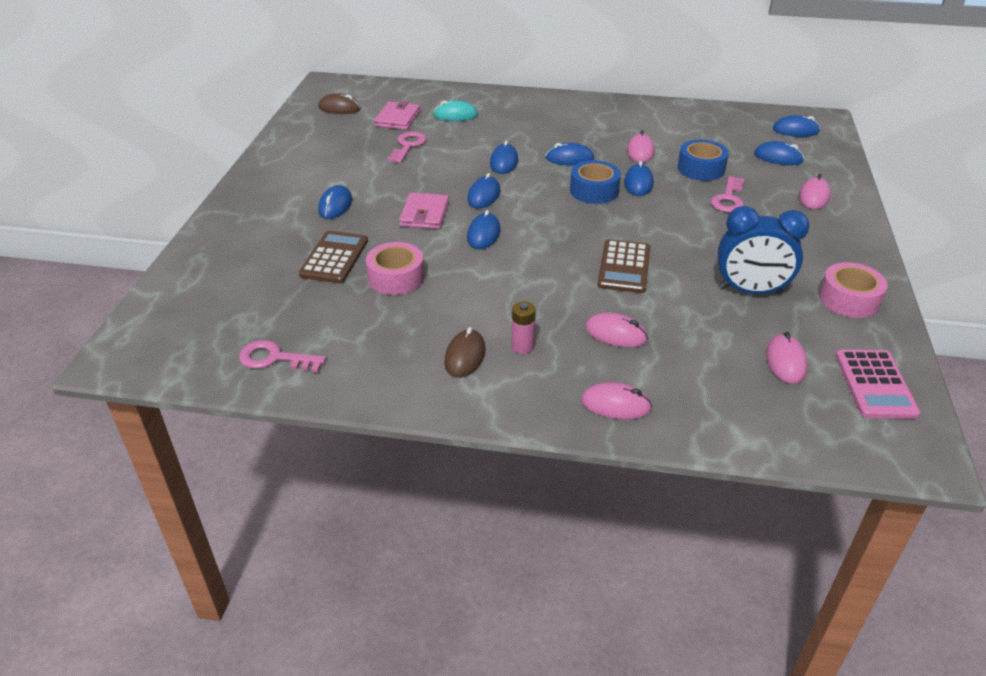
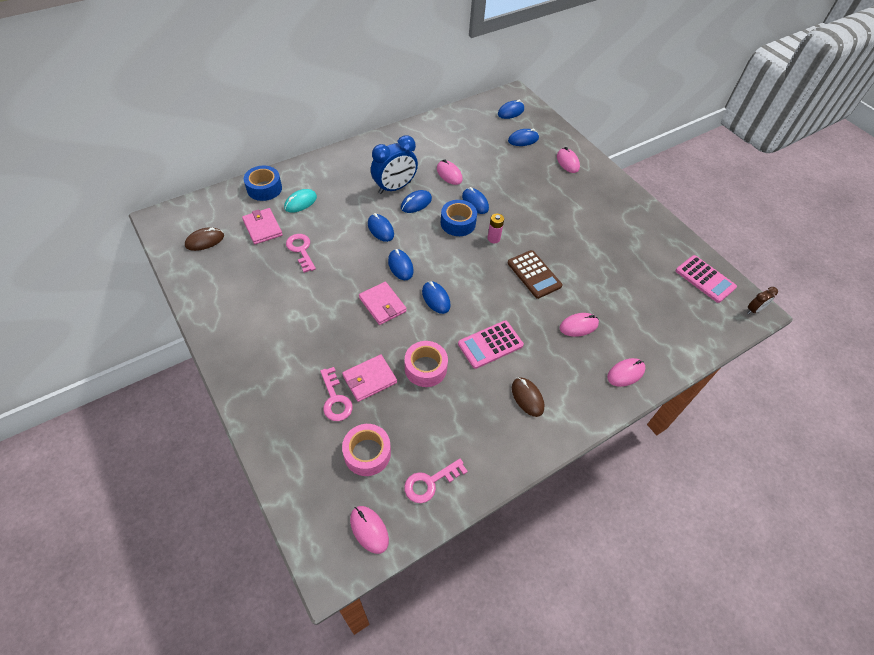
camera: 45 degrees left, 15 degrees up
(334, 258) = (369, 379): brown calculator -> pink wallet
(335, 205) = (316, 335): blue mouse -> none
(488, 295) = (490, 345): none -> pink calculator
(522, 347) = (547, 368): pink battery -> pink battery (493, 238)
(701, 168) = (494, 171): blue tape -> blue tape (264, 188)
(728, 199) = (531, 188): pink key -> pink key (335, 399)
(750, 291) = (605, 252): blue clock -> blue clock (394, 187)
(785, 361) = (662, 290): pink mouse -> pink mouse (369, 530)
(849, 299) = (648, 229): pink tape -> pink tape (367, 453)
(918, 455) = (754, 310): none -> brown clock

